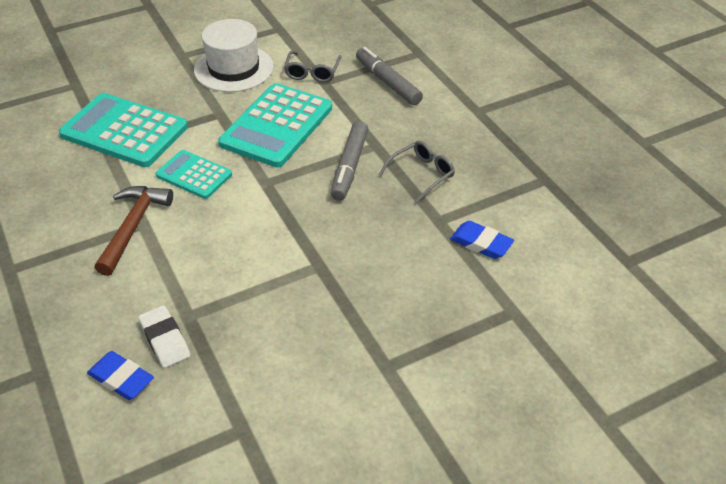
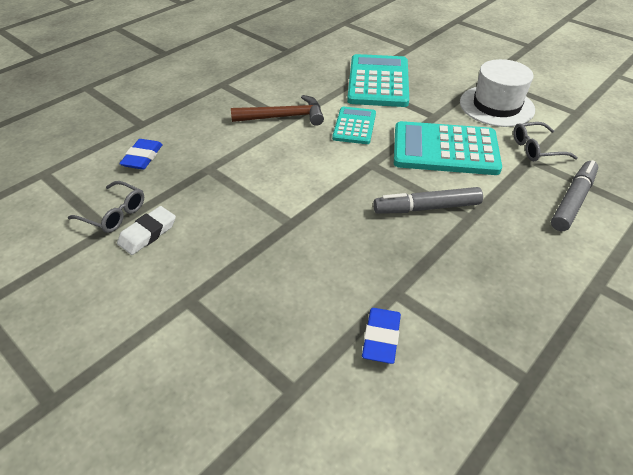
camera: 70 degrees right, 0 degrees up
(165, 339) = (182, 165): white eraser -> white eraser (148, 233)
(422, 174) = (454, 262): grey glasses -> grey glasses (114, 214)

